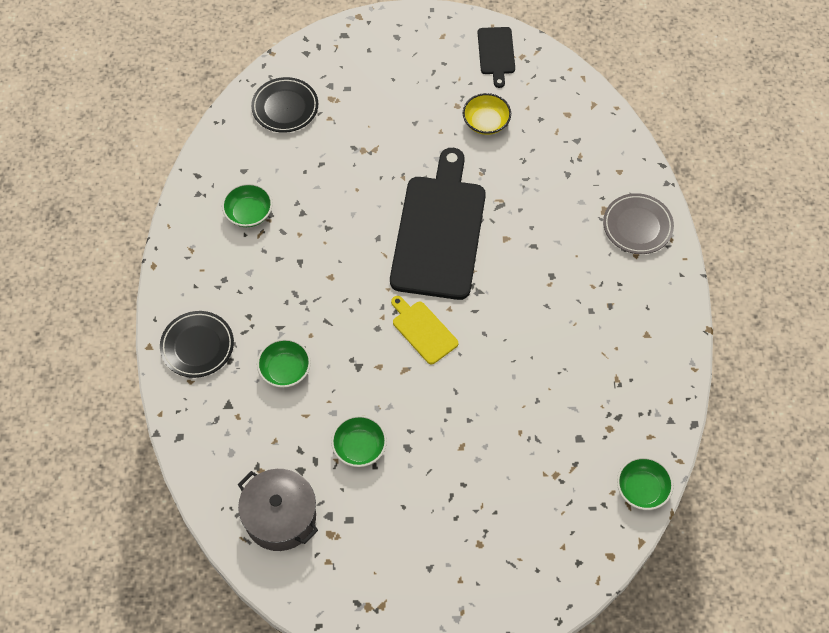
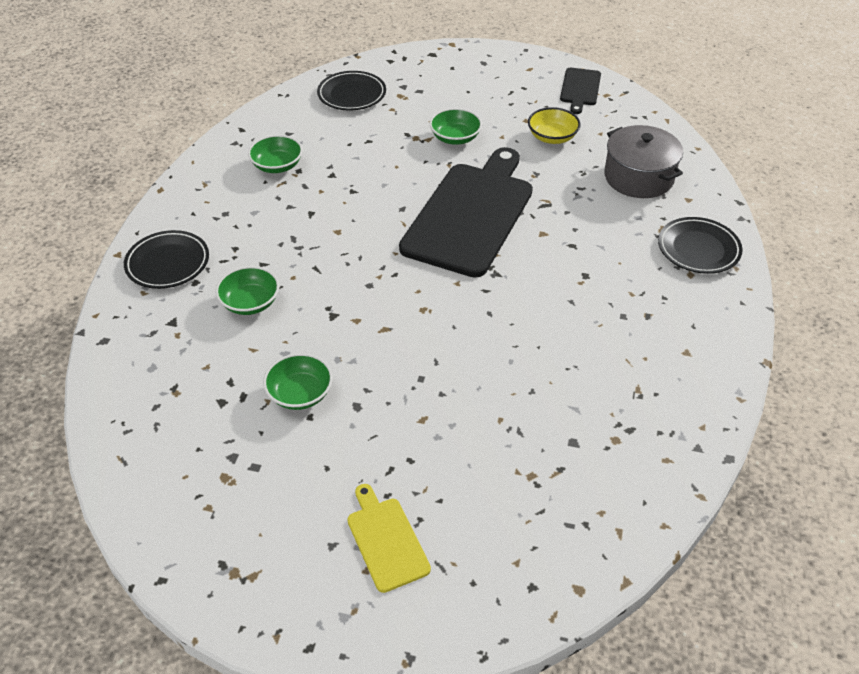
camera: 15 degrees right, 15 degrees down
(280, 517) = (174, 445): grey pot -> grey pot (638, 177)
(423, 330) = (419, 297): yellow cutting board -> yellow cutting board (386, 540)
(637, 226) = (698, 249): grey plate -> black plate
(642, 489) = (642, 518): green bowl -> green bowl (455, 138)

